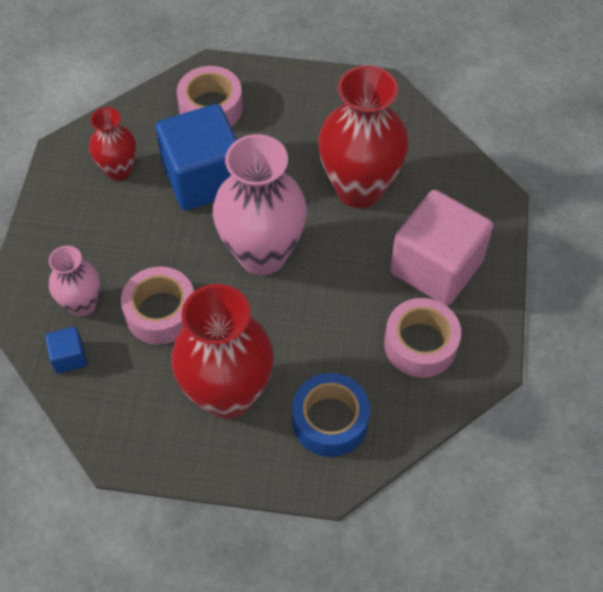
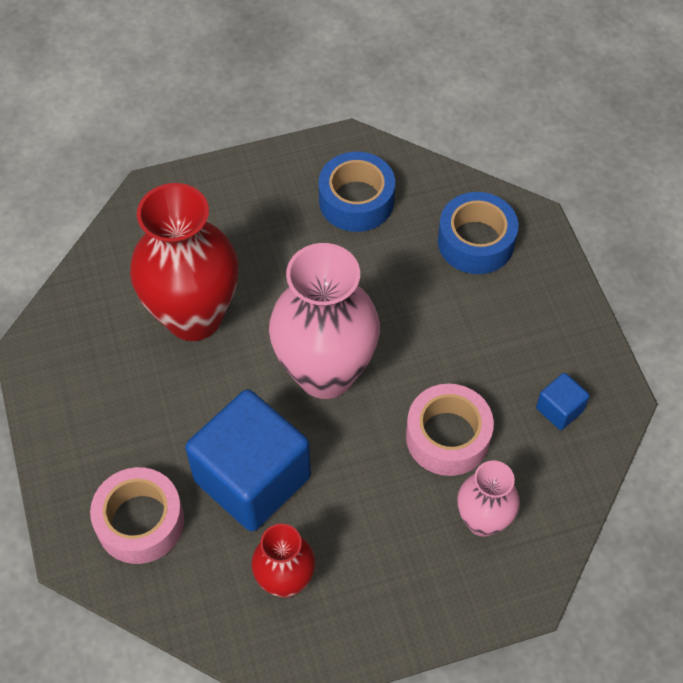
camera: 115 degrees left, 0 degrees up
(69, 357) = (549, 499): blue cube -> blue cube (559, 409)
(228, 394) = (500, 334): red vase -> none
(420, 344) = (356, 201): pink tape -> blue tape
(436, 267) = (261, 216): pink cube -> none

